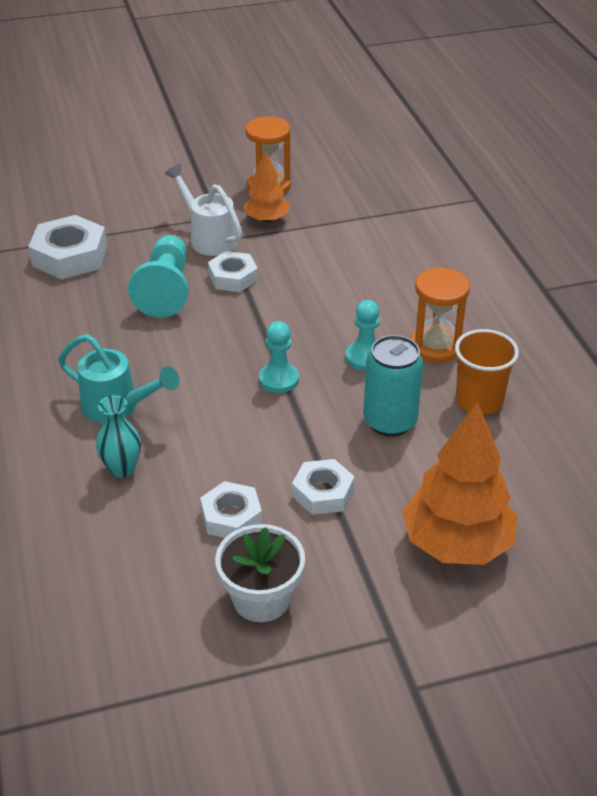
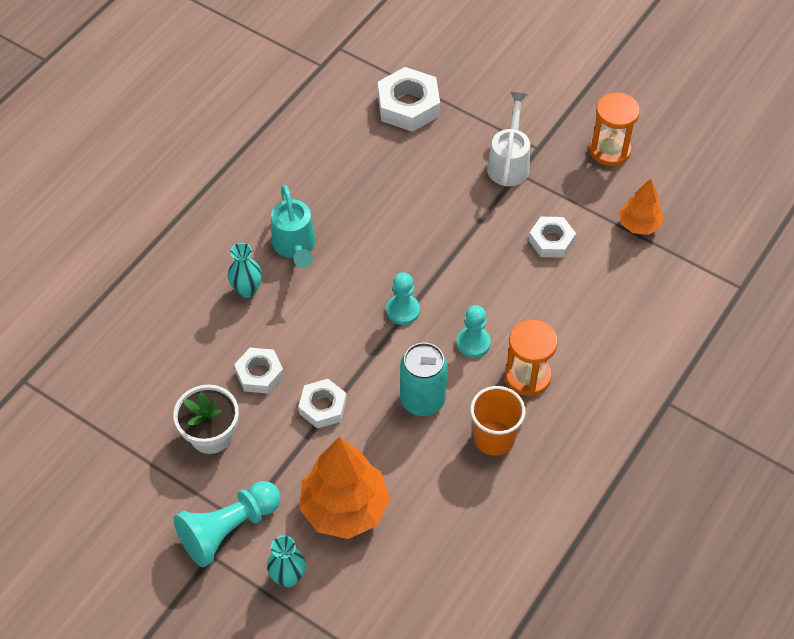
camera: 50 degrees right, 15 degrees up
(165, 290) = (428, 183): turquoise pawn -> turquoise pawn (228, 529)
(233, 277) = (480, 209): white nut -> white nut (551, 241)
(266, 219) = (567, 179): orange tree -> orange tree (639, 225)
(498, 636) = (288, 577): none -> turquoise vase

